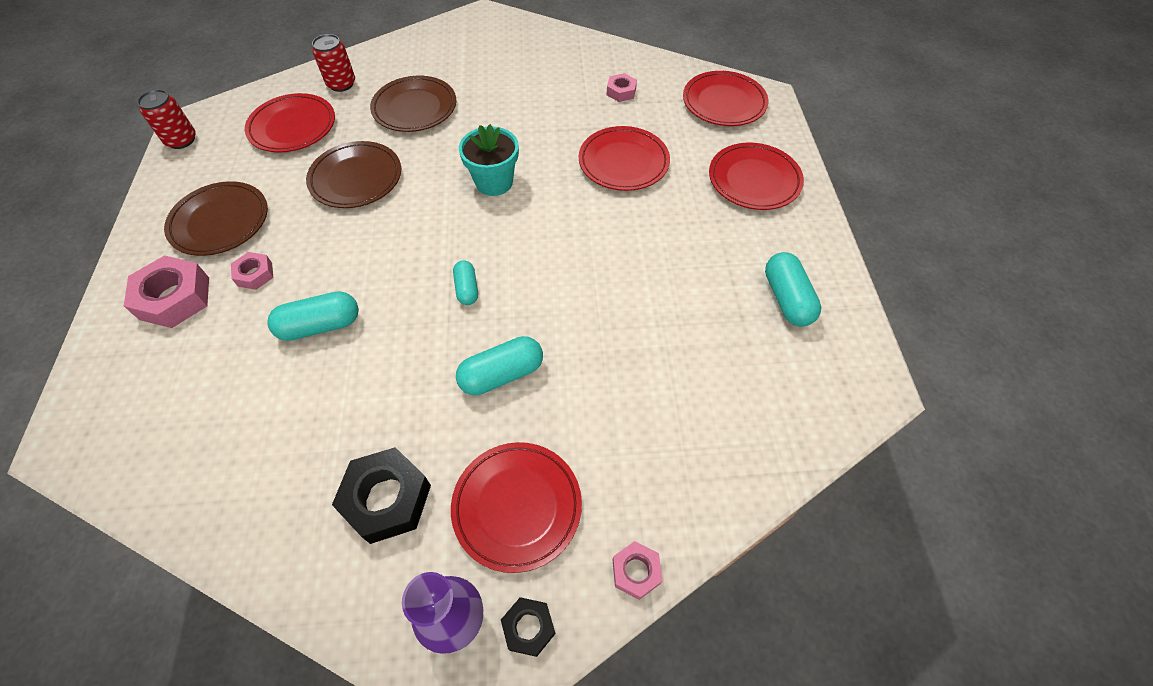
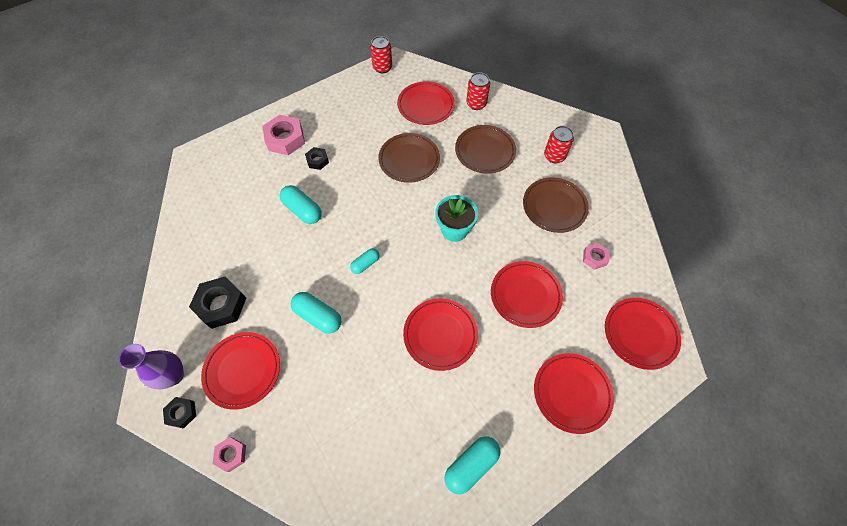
camera: 60 degrees right, 5 degrees up
(220, 222) = (340, 123): brown plate -> brown plate (554, 207)
(255, 274) = (317, 160): pink nut -> black nut
(477, 60) = (554, 156): none -> red can
(618, 257) = (440, 335): none -> red plate

